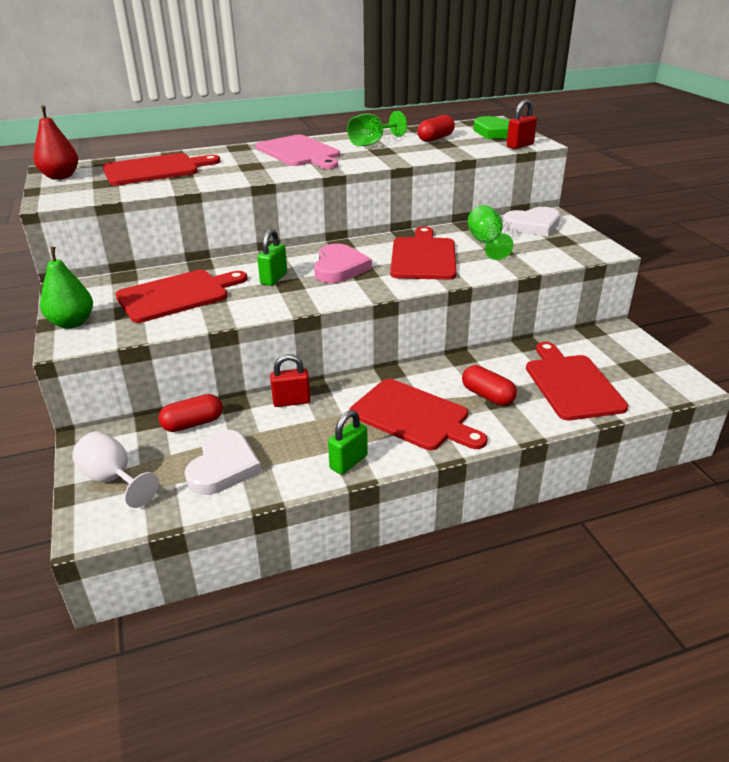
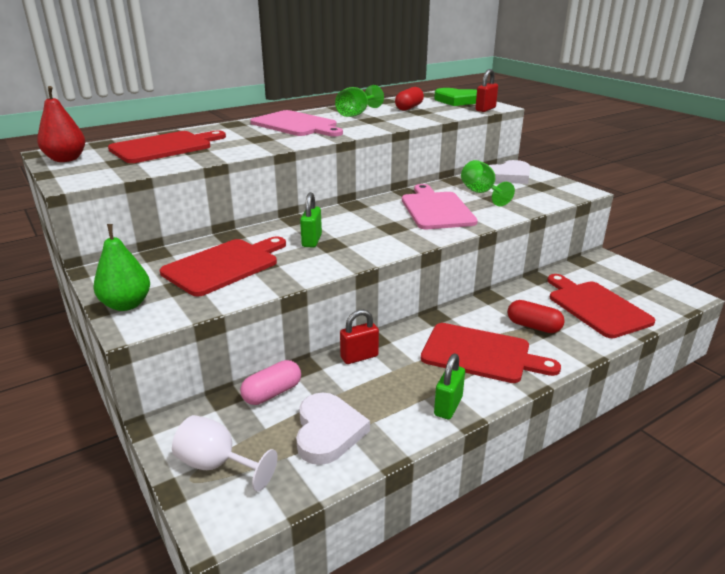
camera: 15 degrees left, 5 degrees down
(193, 424) = (272, 393): red capsule -> pink capsule
(339, 268) = (367, 225): pink heart -> none
(423, 257) = (436, 209): red cutting board -> pink cutting board

